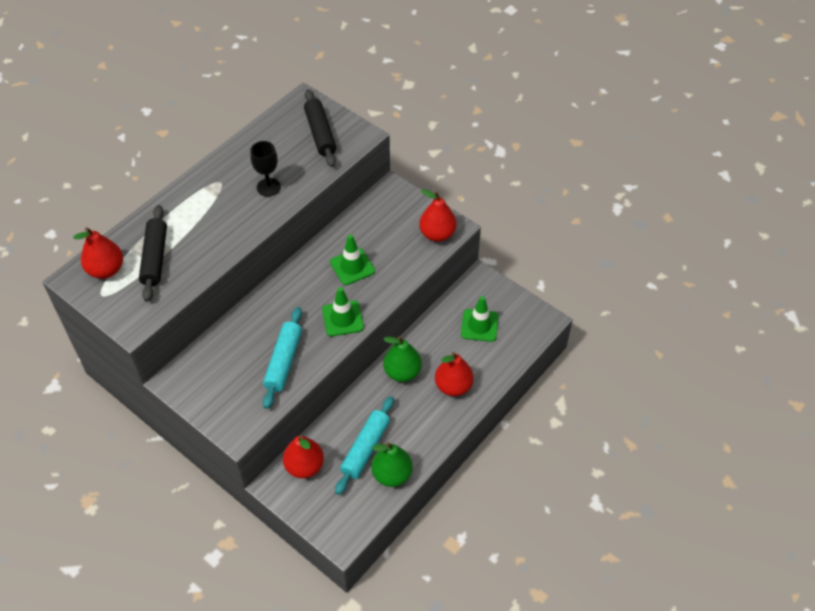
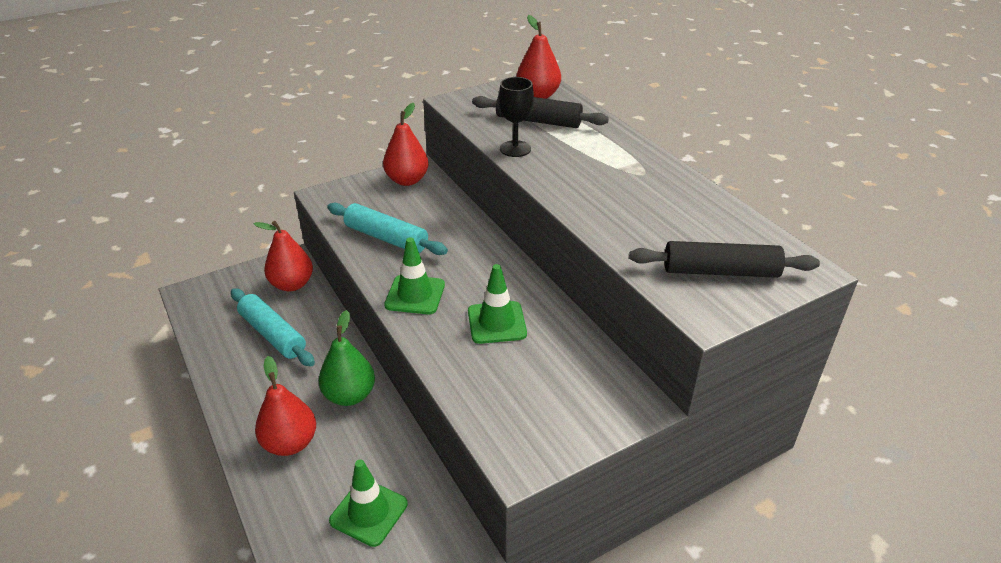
camera: 110 degrees right, 15 degrees down
(268, 187) = (618, 207): black goblet -> black goblet (515, 149)
(392, 474) = (223, 348): green pear -> none
(437, 234) = (514, 436): red pear -> red pear (407, 180)

